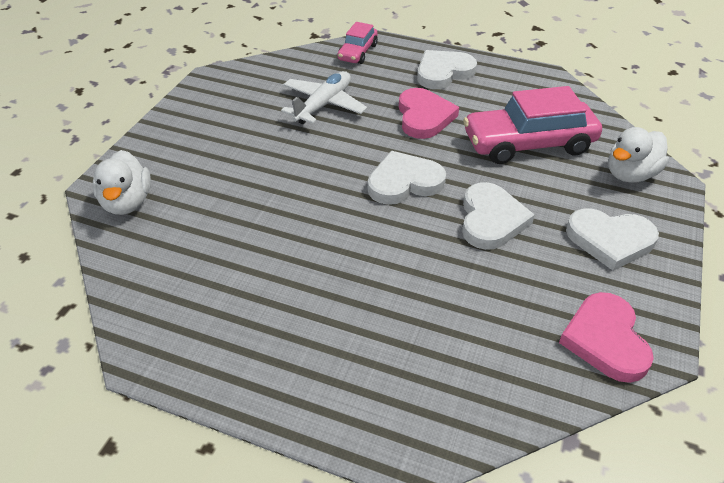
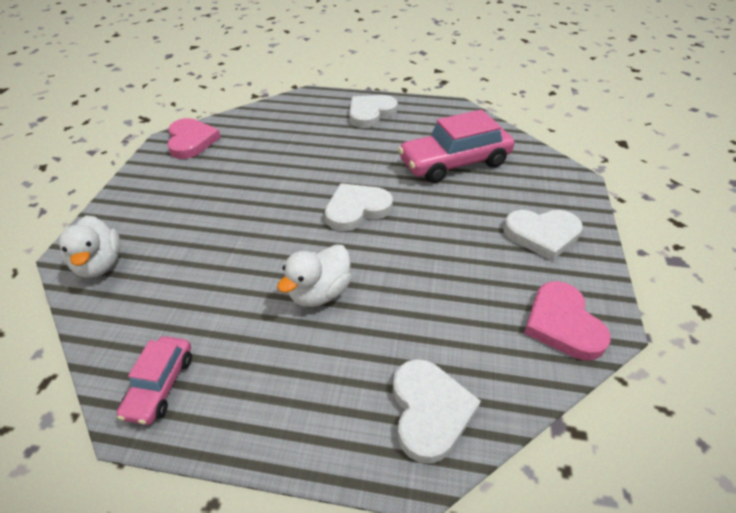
camera: 10 degrees left, 0 degrees up
(323, 105) = (273, 152): white plane -> none
(357, 52) = (294, 105): pink car -> pink car (160, 385)
(424, 117) = (362, 151): pink heart -> pink heart (191, 141)
(491, 220) = (439, 231): white heart -> white heart (429, 411)
(630, 174) = (543, 177): white duck -> white duck (319, 293)

